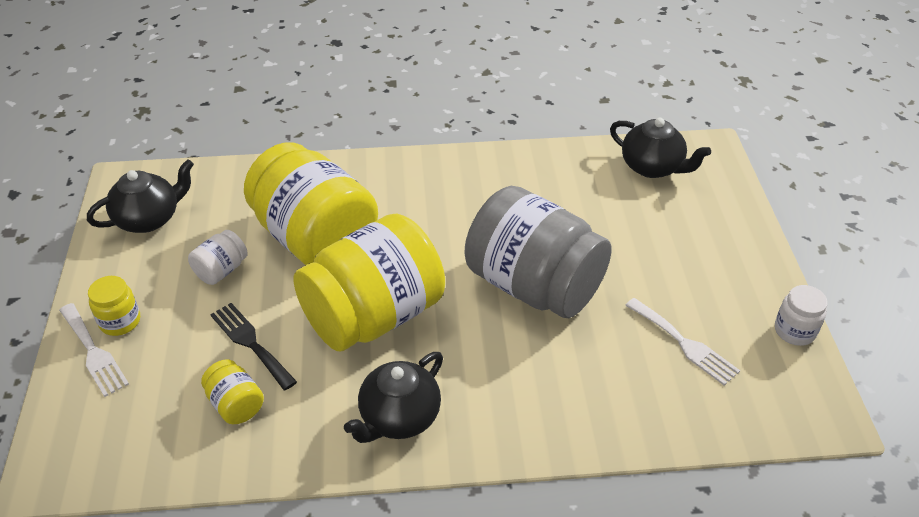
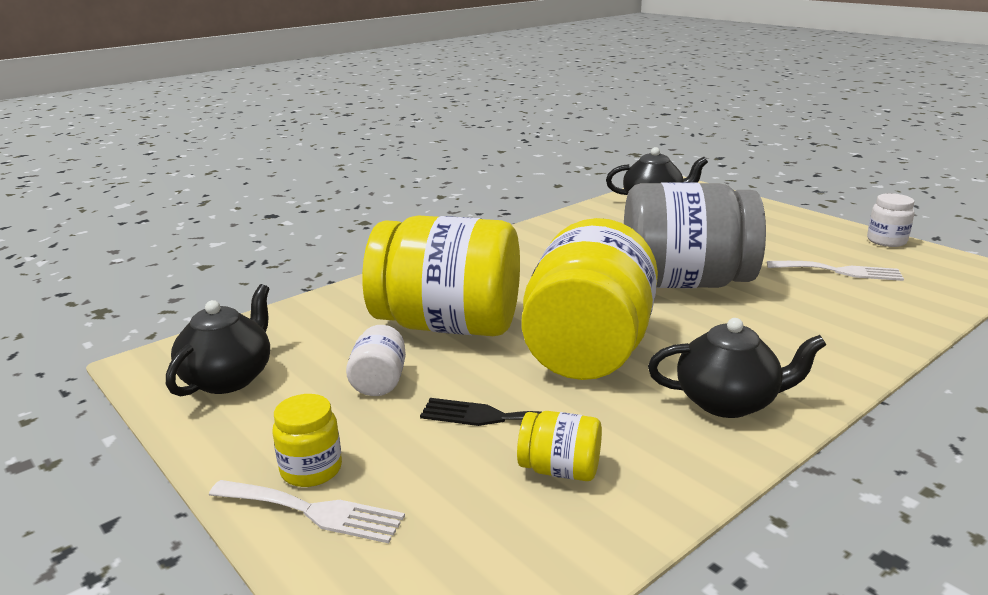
camera: 35 degrees left, 20 degrees down
(399, 417) = (728, 402): black teapot -> black teapot turned 90 degrees counterclockwise

